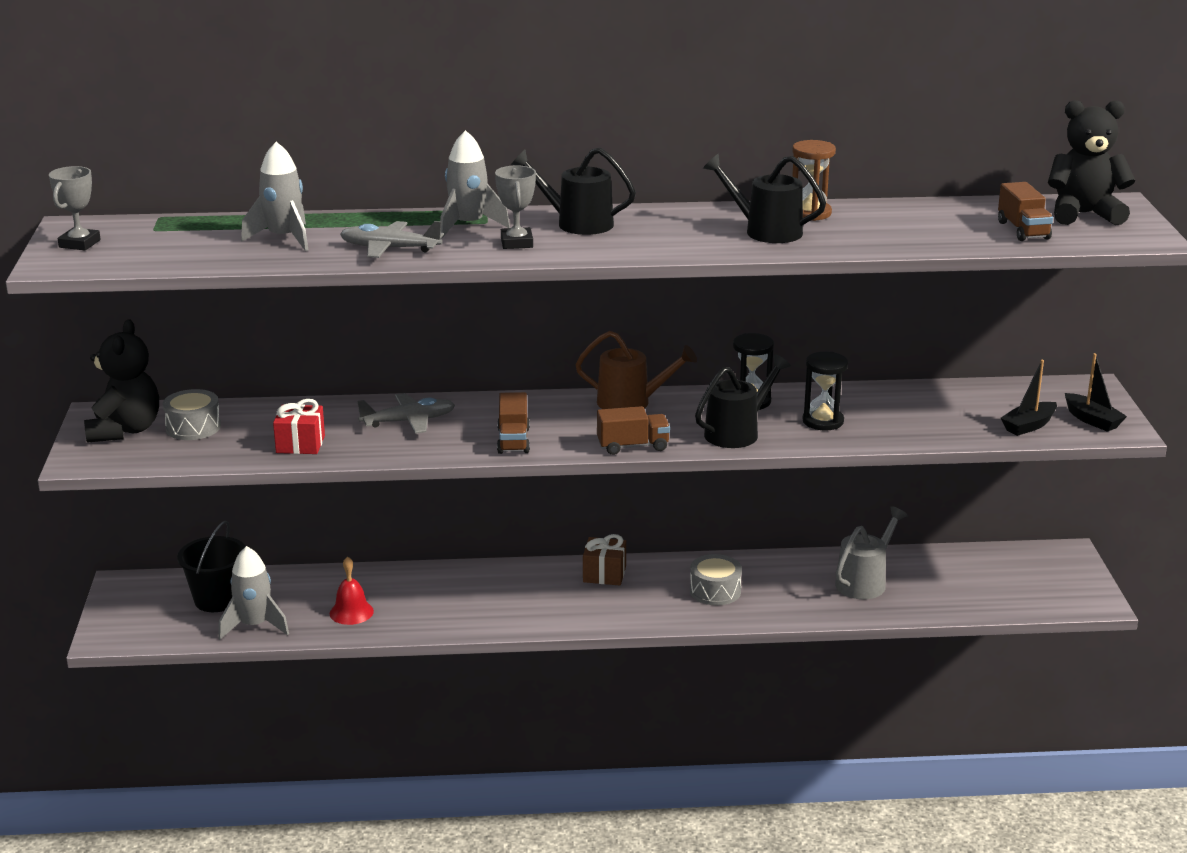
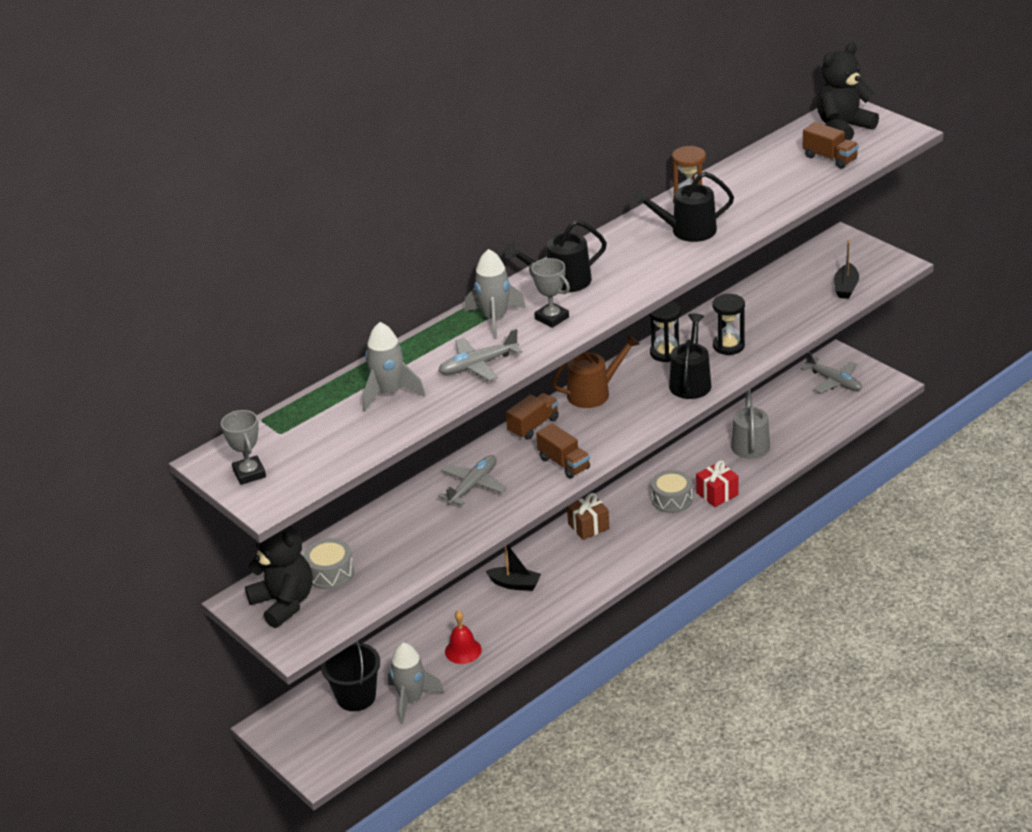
camera: 35 degrees left, 10 degrees up
(300, 444) = (428, 544): red gift -> red gift (717, 494)
(633, 446) = (644, 427): brown truck -> brown truck (533, 426)
(1032, 572) = (833, 381): none -> grey plane
(1092, 420) = (873, 265): black boat -> black boat (515, 584)

